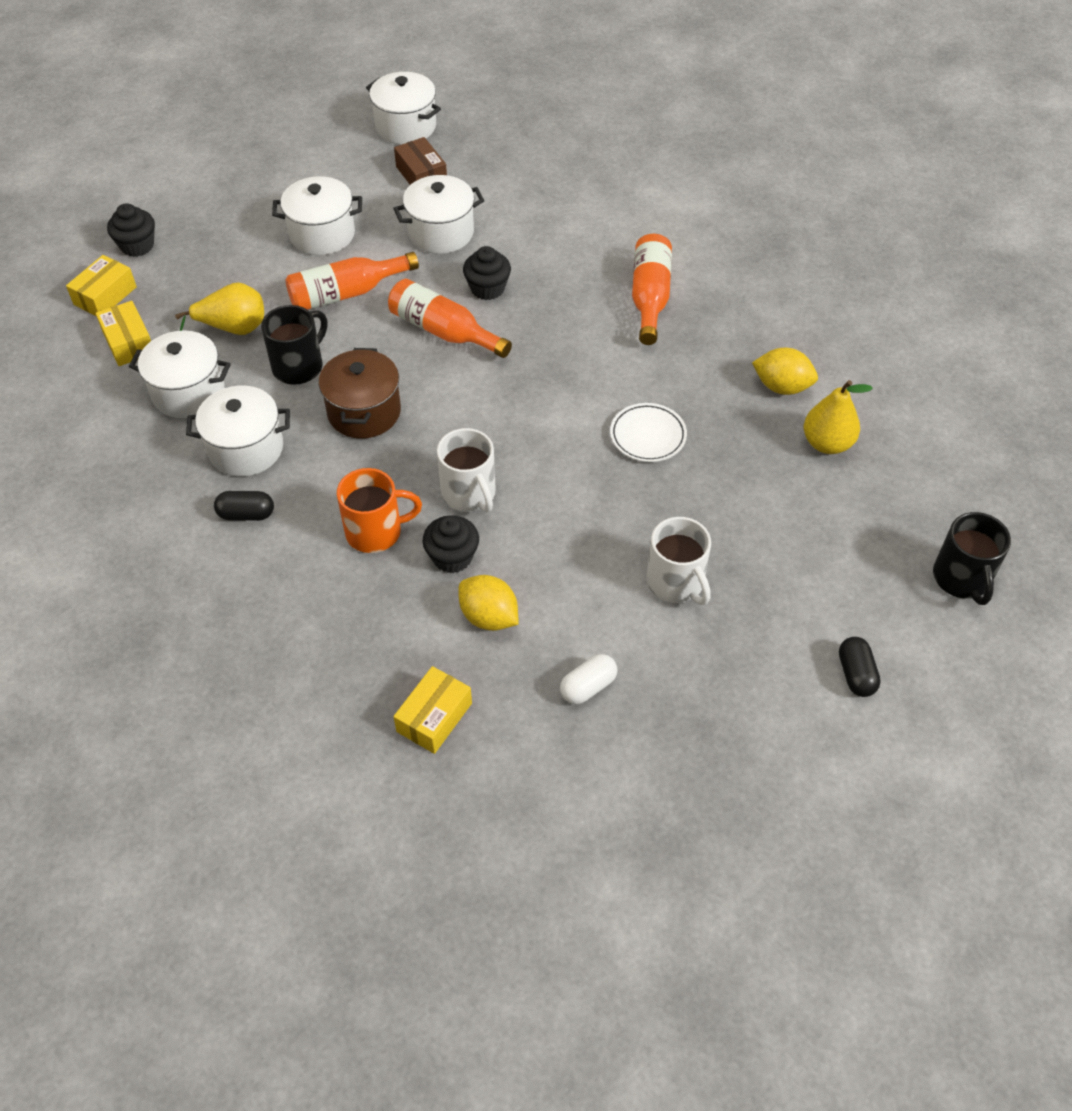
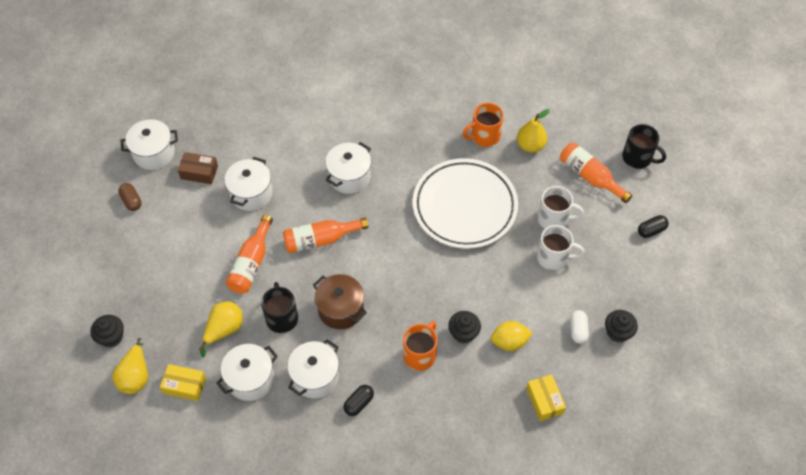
camera: 50 degrees left, 5 degrees up
(105, 296) = (135, 376): yellow box -> yellow pear
(322, 234) = (196, 245): white pot -> white pot (349, 177)
(325, 150) = (131, 201): none -> brown capsule
(469, 494) = (433, 300): white mug -> white mug (554, 219)
(487, 288) = (310, 201): black cupcake -> black cupcake (618, 332)
(648, 436) = (464, 206): white plate -> white plate, size x2.38
(650, 297) = (383, 142): orange bottle -> orange bottle (590, 177)
(782, 386) = (484, 136): yellow lemon -> orange mug
(856, 674) = (651, 230): black capsule -> black capsule turned 60 degrees counterclockwise

